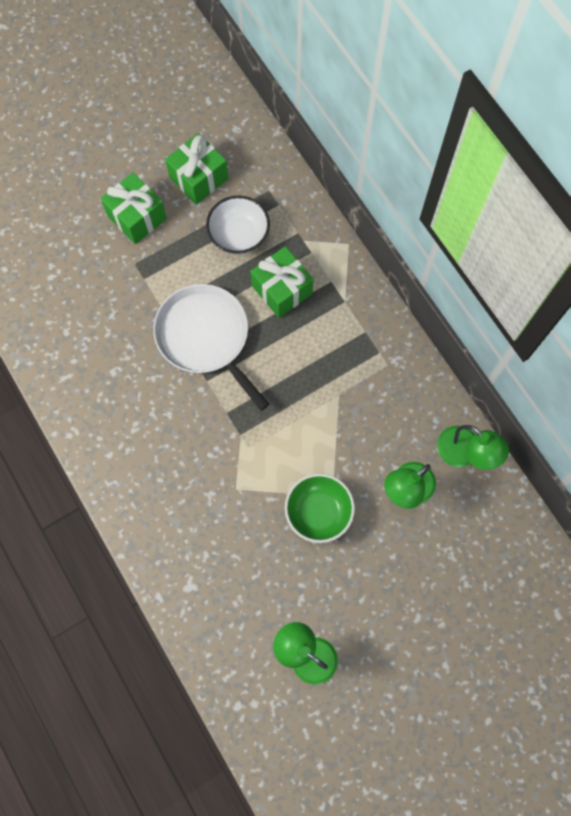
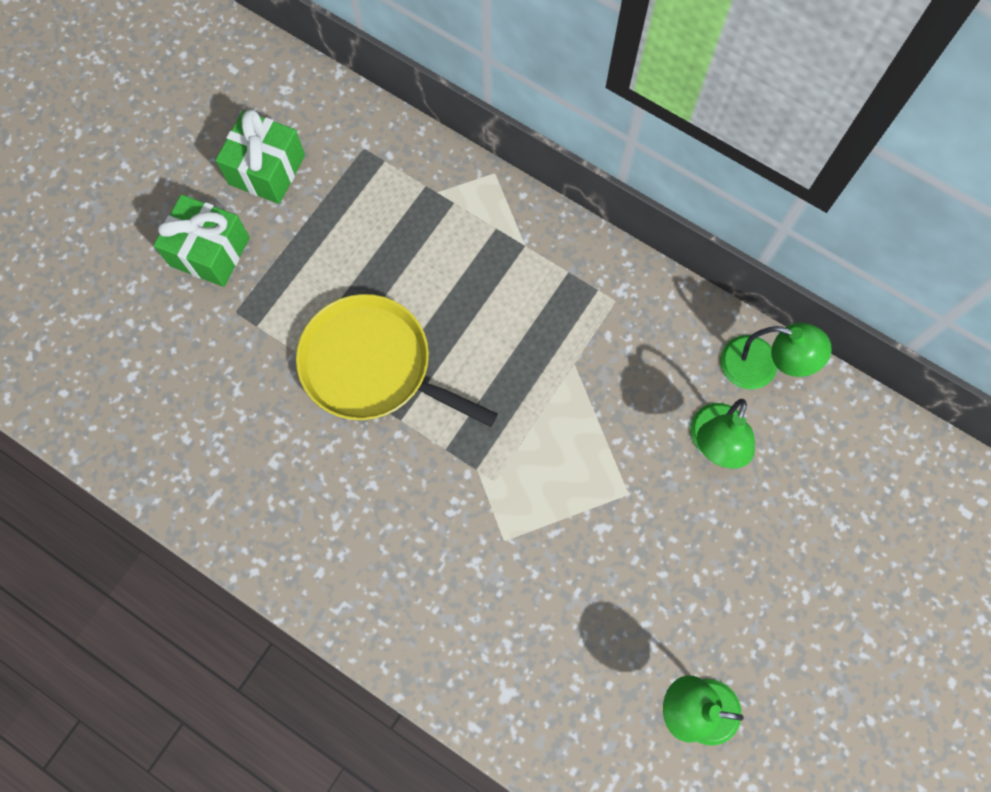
camera: 25 degrees left, 0 degrees up
(206, 337) = (373, 366): white pan -> yellow pan
(239, 235) = (353, 220): white bowl -> none
(282, 289) = (440, 264): green gift -> none
(318, 512) = (621, 521): green bowl -> none

